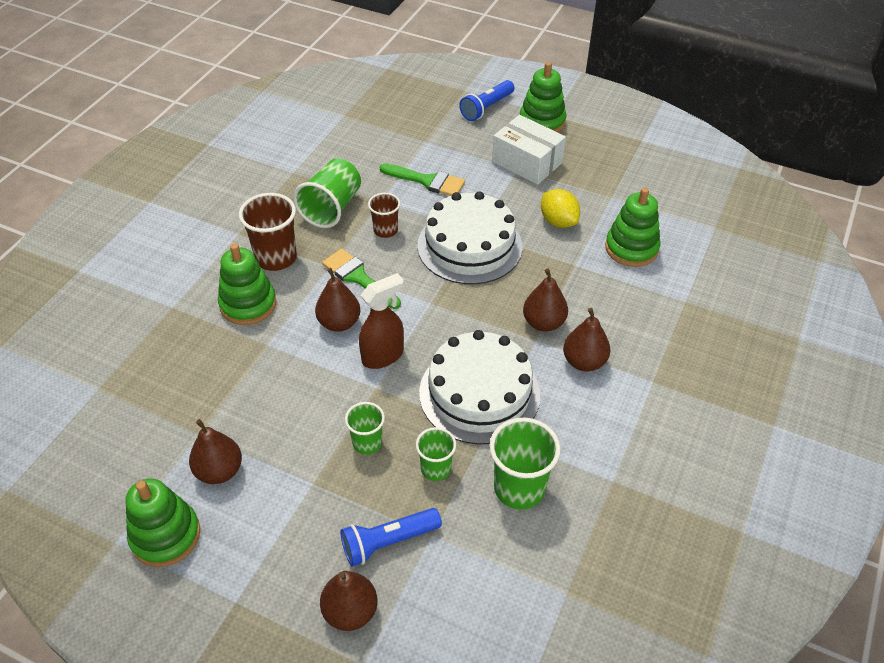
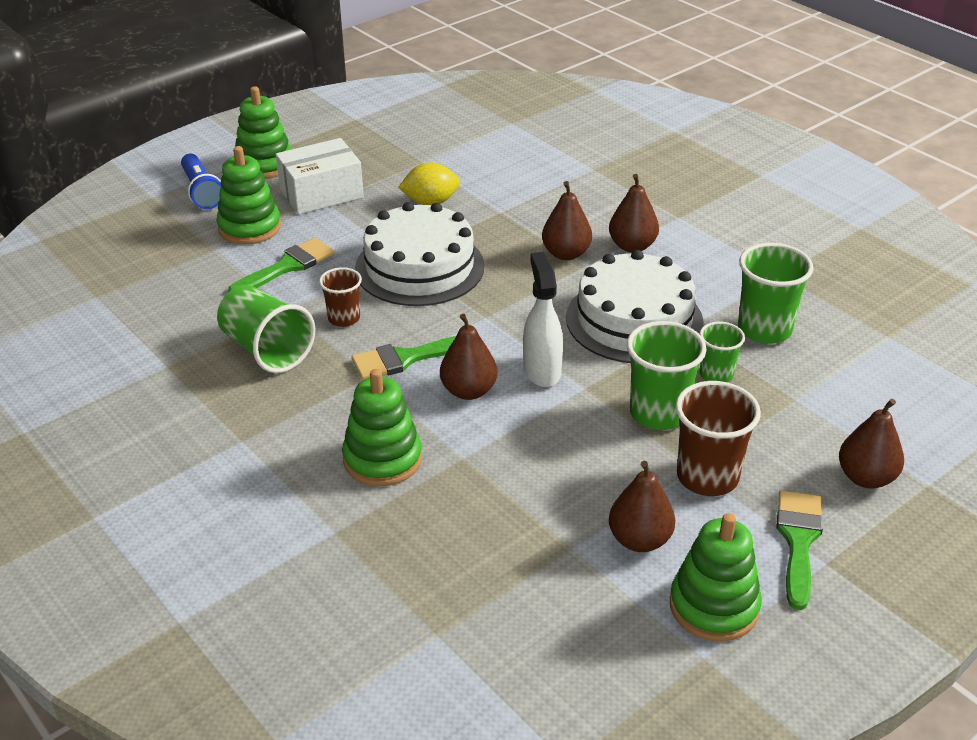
camera: 65 degrees left, 10 degrees down
(254, 576) = (798, 540): none -> green brush
(276, 258) = (317, 417): brown cup -> brown cup (707, 477)
(367, 443) = (658, 413): green cup -> green cup, size x1.66
(383, 356) = (541, 371): brown spray bottle -> white spray bottle
(388, 542) = (792, 431): blue flashlight -> none
(631, 248) = (503, 174): green stacking toy -> green stacking toy (249, 227)

